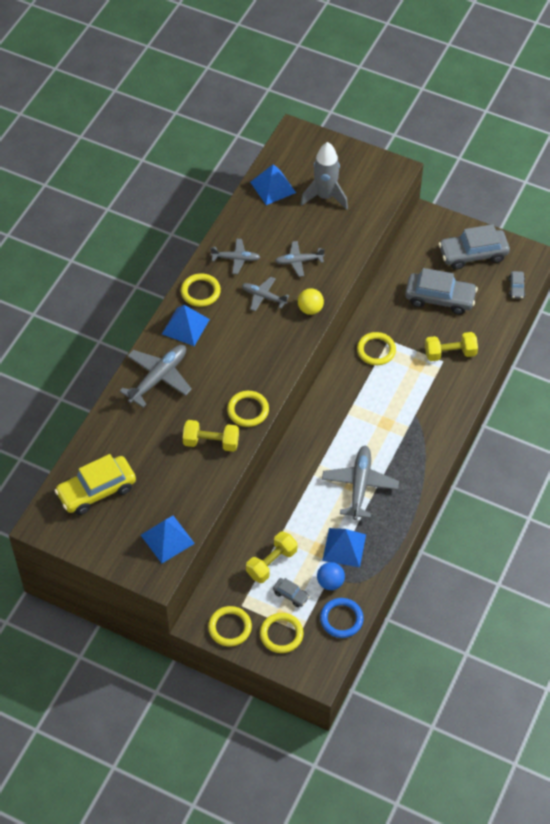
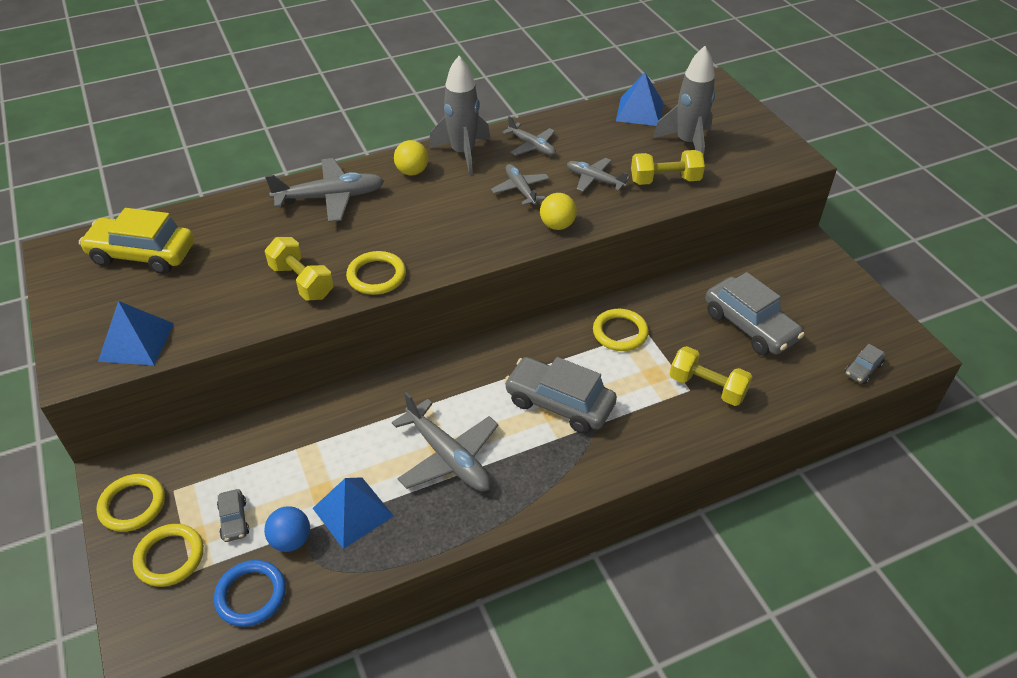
camera: 40 degrees right, 10 degrees down
(185, 326) = (412, 172): blue pyramid -> yellow ball
(200, 292) = (463, 153): yellow ring -> grey rocket
(271, 563) = (258, 469): yellow dumbbell -> yellow dumbbell (665, 180)
(359, 486) = (448, 456): grey plane -> grey plane turned 90 degrees clockwise
(473, 254) = (835, 306): grey car -> grey car (559, 403)

